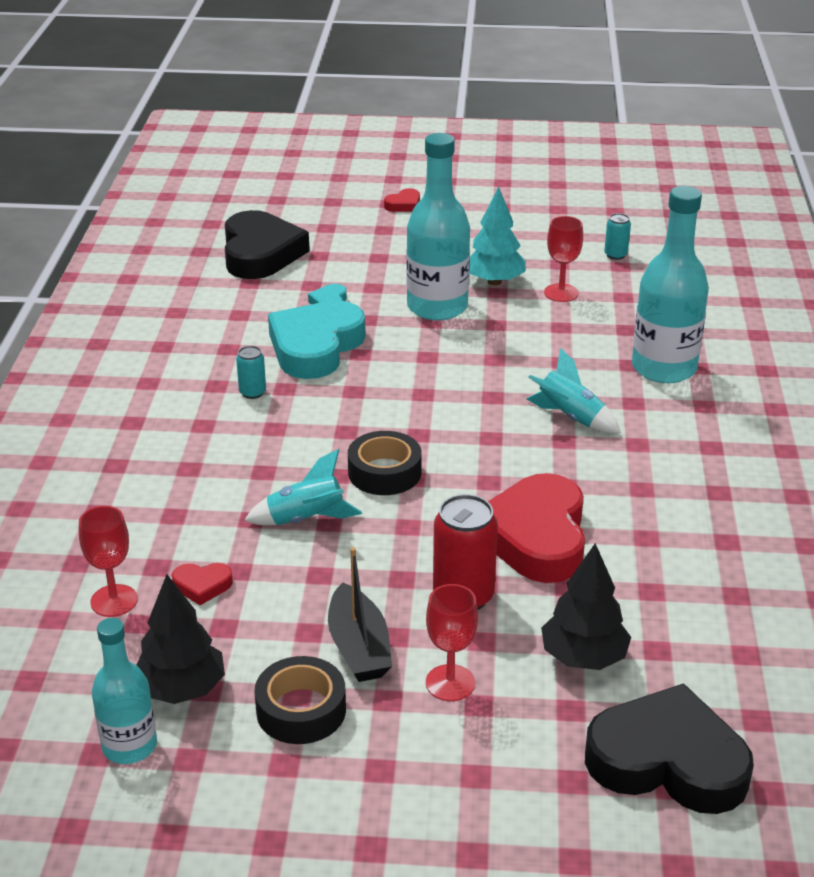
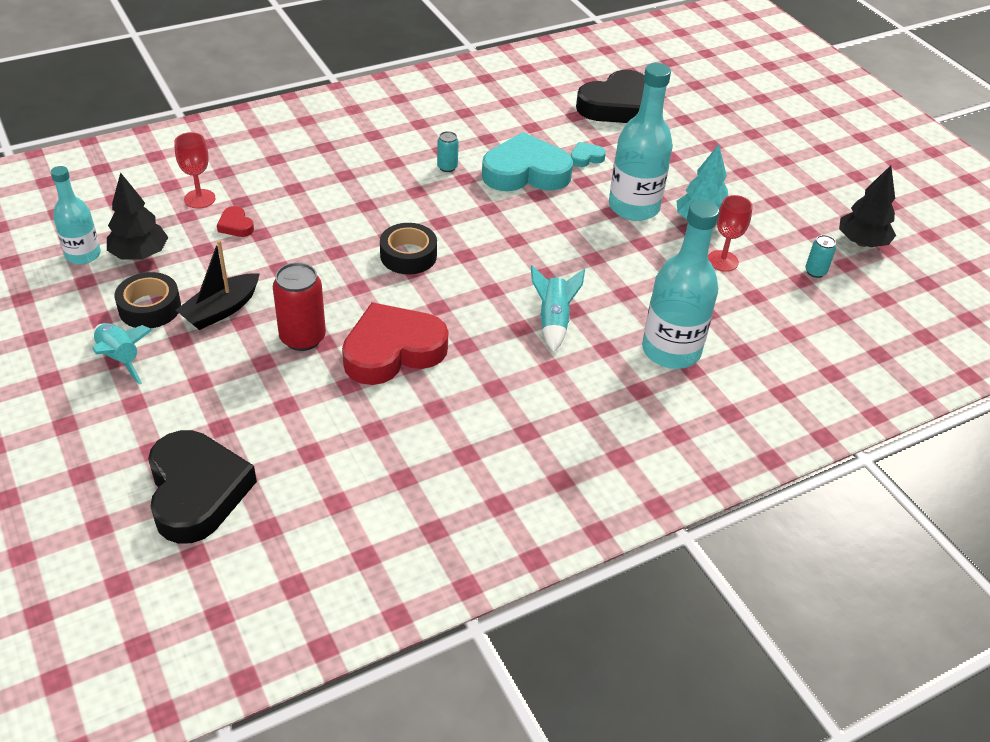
camera: 55 degrees right, 10 degrees up
(306, 519) = (330, 241): turquoise rocket -> turquoise rocket (120, 359)
(404, 205) = (759, 141): red heart -> none
(450, 683) = (212, 362): red goblet -> none
(583, 658) = (277, 416): black tree -> black tree (861, 242)

